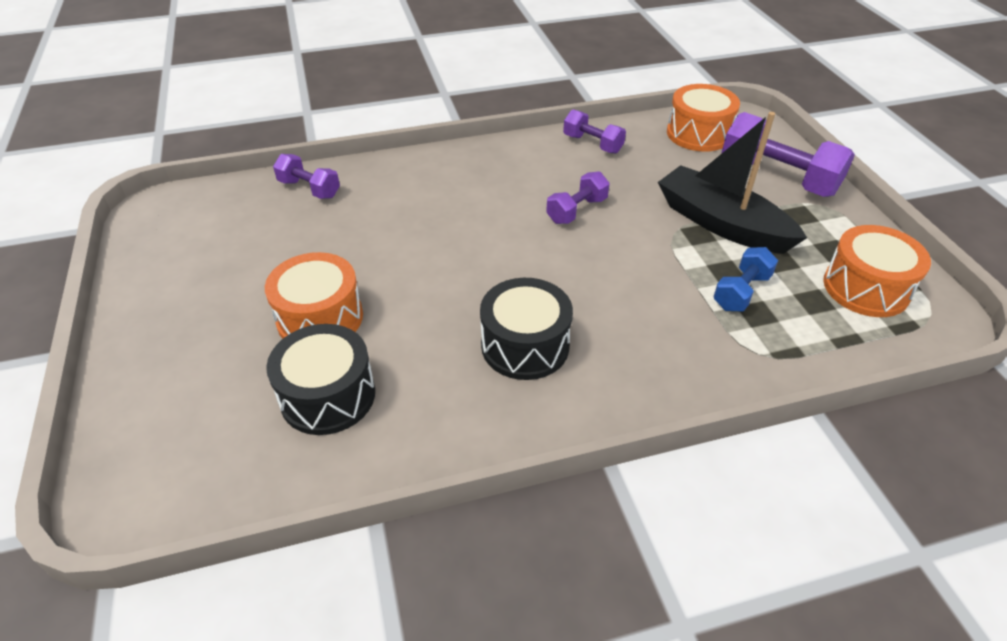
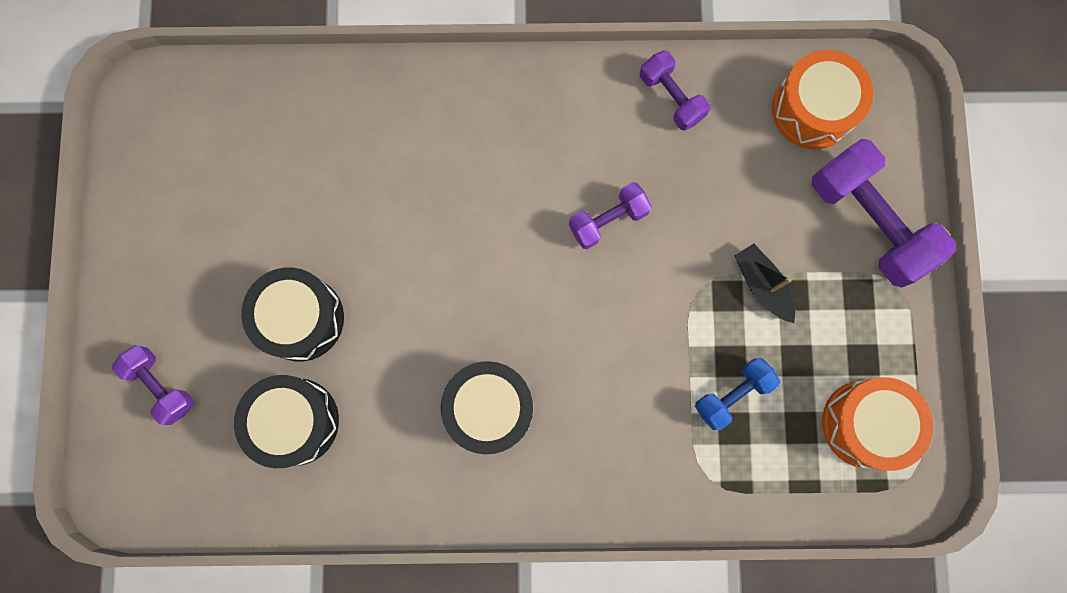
camera: 15 degrees right, 35 degrees up
(309, 189) = (316, 102): purple dumbbell -> purple dumbbell (161, 386)
(320, 318) = (301, 318): orange drum -> black drum
(722, 224) = (762, 285): black boat -> black boat, size x0.50

